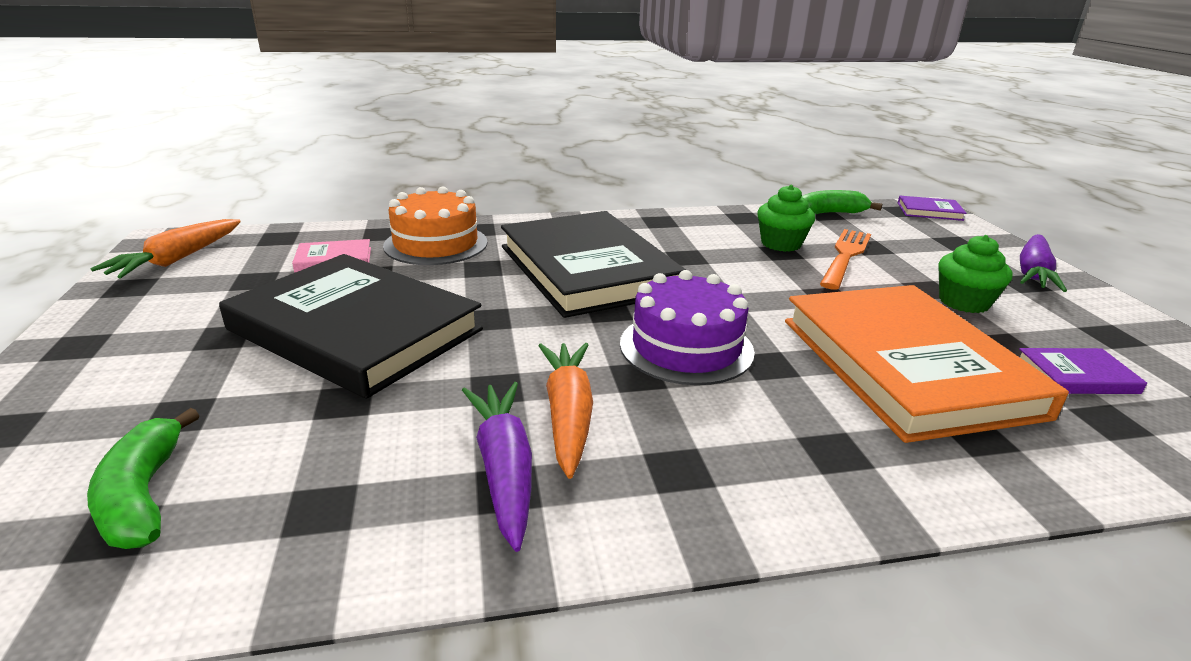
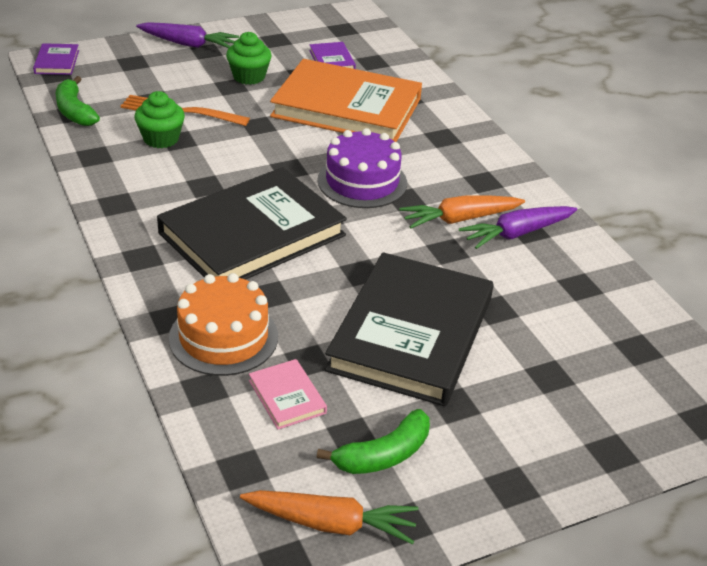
camera: 105 degrees left, 10 degrees up
(143, 496) = (614, 351): green banana -> green banana (383, 455)
(906, 366) = (346, 107): orange book -> orange book turned 45 degrees clockwise

